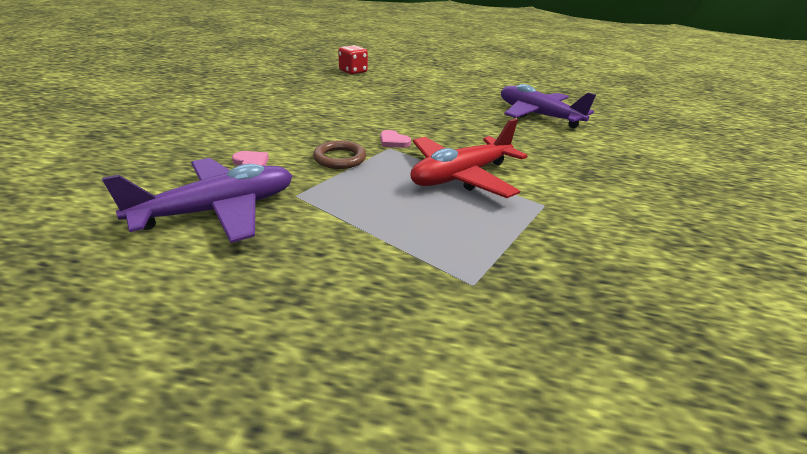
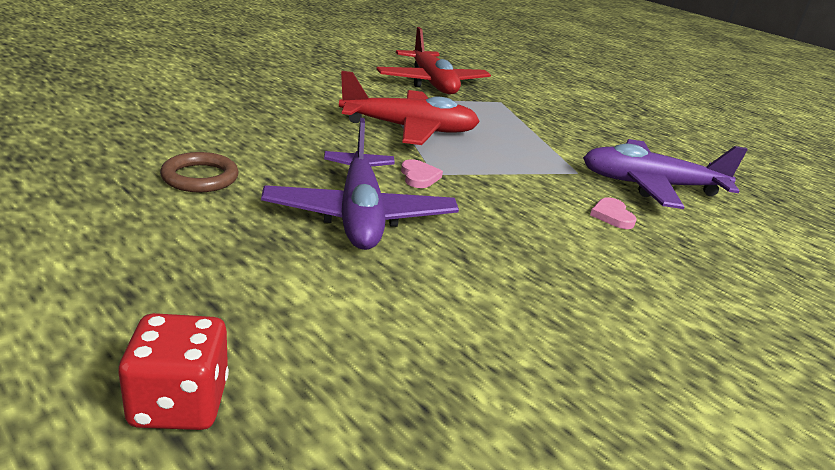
camera: 145 degrees left, 5 degrees down
(340, 158) = (507, 184): brown ring -> brown ring (200, 177)
(537, 115) = (154, 129): purple plane -> purple plane (360, 215)
(579, 269) = (432, 83): none -> red plane

